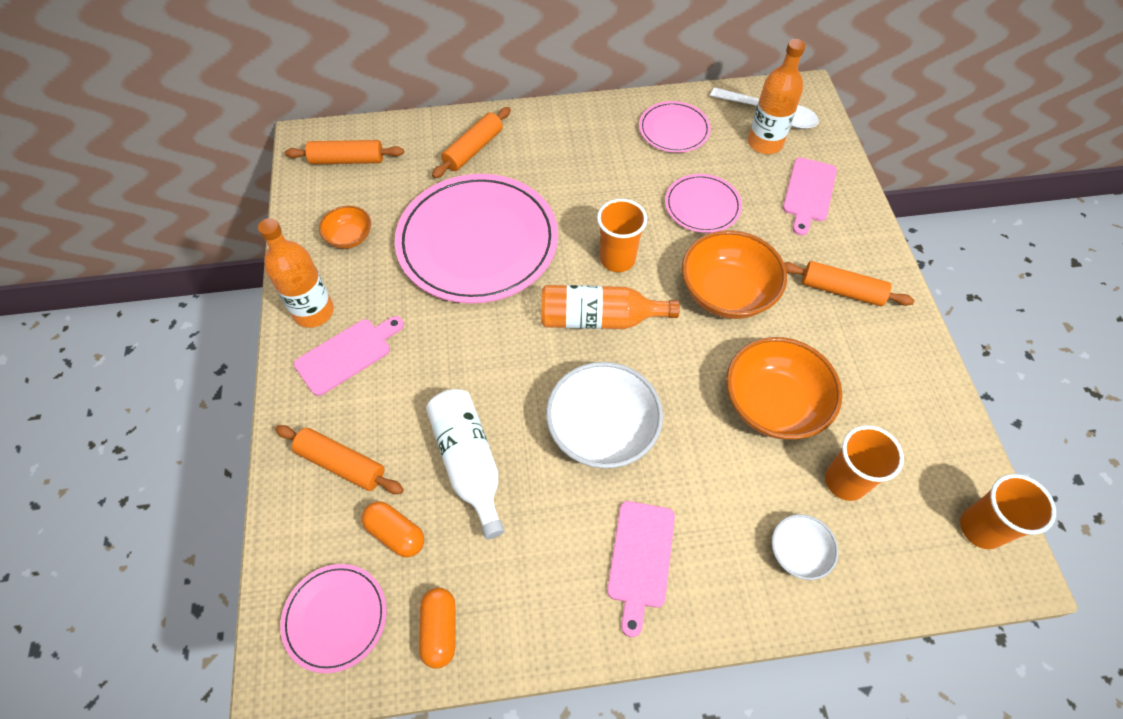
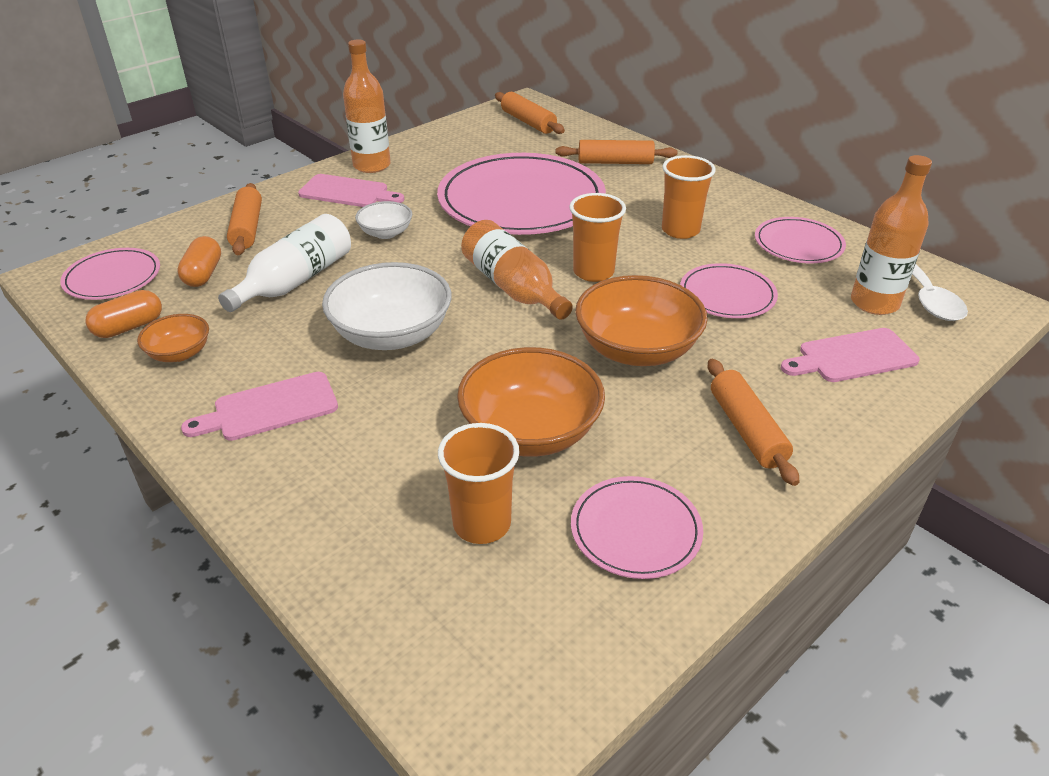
camera: 55 degrees right, 20 degrees down
(349, 237) = (456, 151): orange bowl -> orange bowl (179, 353)
(798, 552) = (357, 516): white bowl -> white bowl (386, 233)
(894, 402) = (635, 530): none -> pink plate
(981, 528) = (524, 683): orange cup -> orange cup (680, 230)

